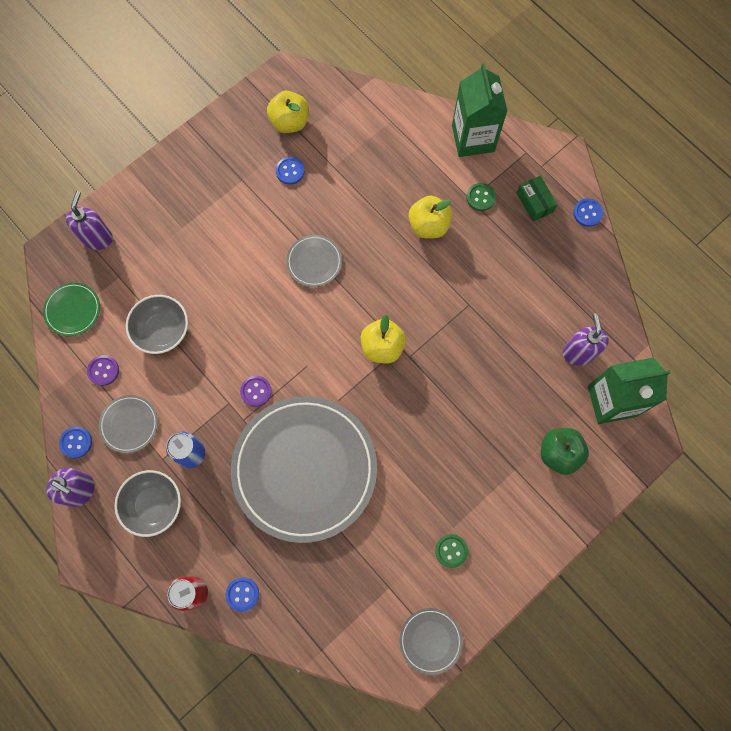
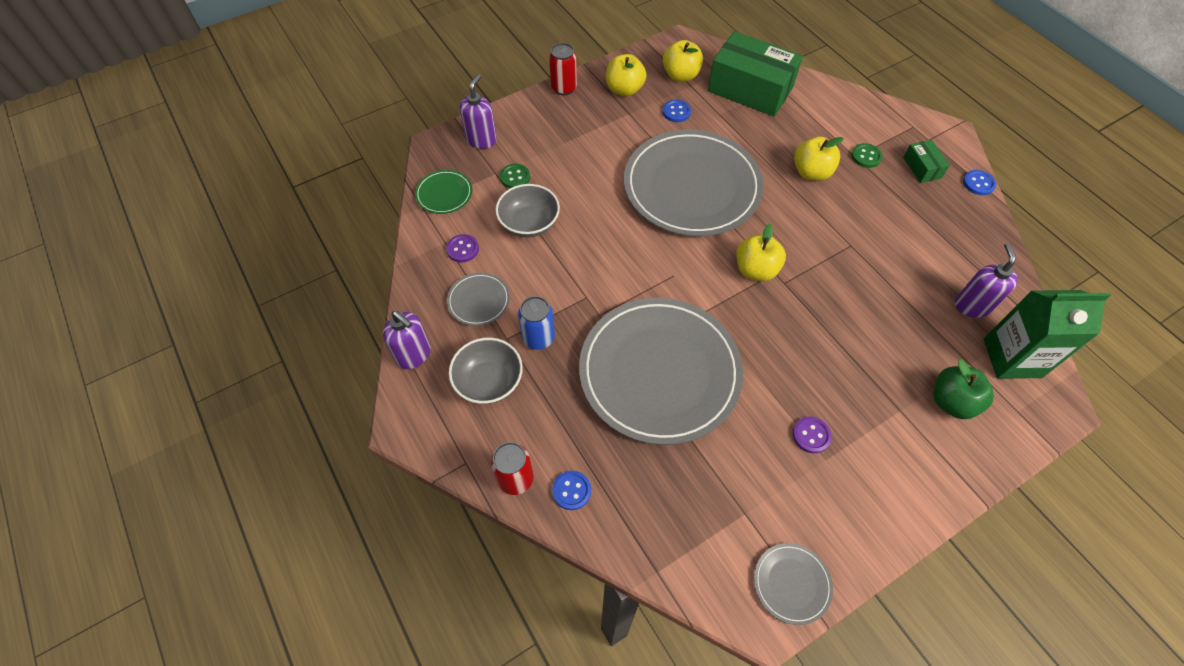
camera: 10 degrees right, 15 degrees down
(76, 442) = (420, 309): blue button -> none
(171, 158) = (564, 88): none -> red can
(234, 150) = (624, 89): none -> yellow apple
(256, 391) = (616, 290): purple button -> purple button (811, 435)
(314, 262) = (692, 187): grey plate -> grey plate, size x2.43
(362, 129) = (750, 89): none -> green box
(451, 551) = (822, 485): green button -> green button (515, 177)
(473, 138) = (859, 109): green carton -> none

